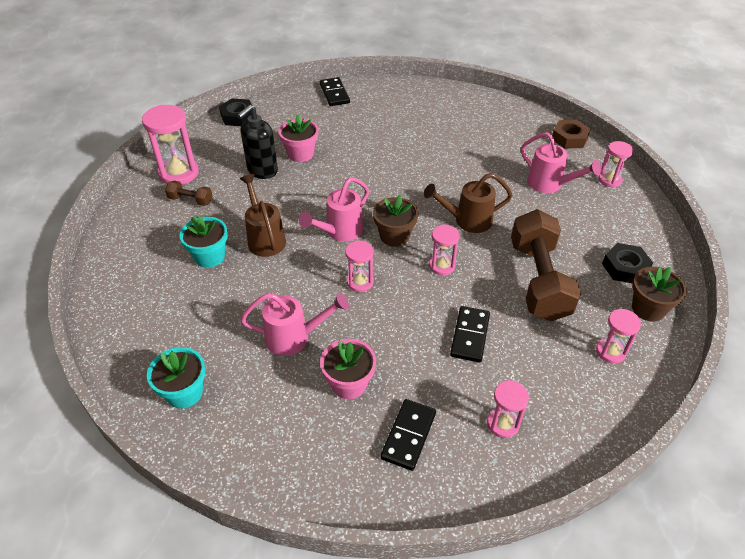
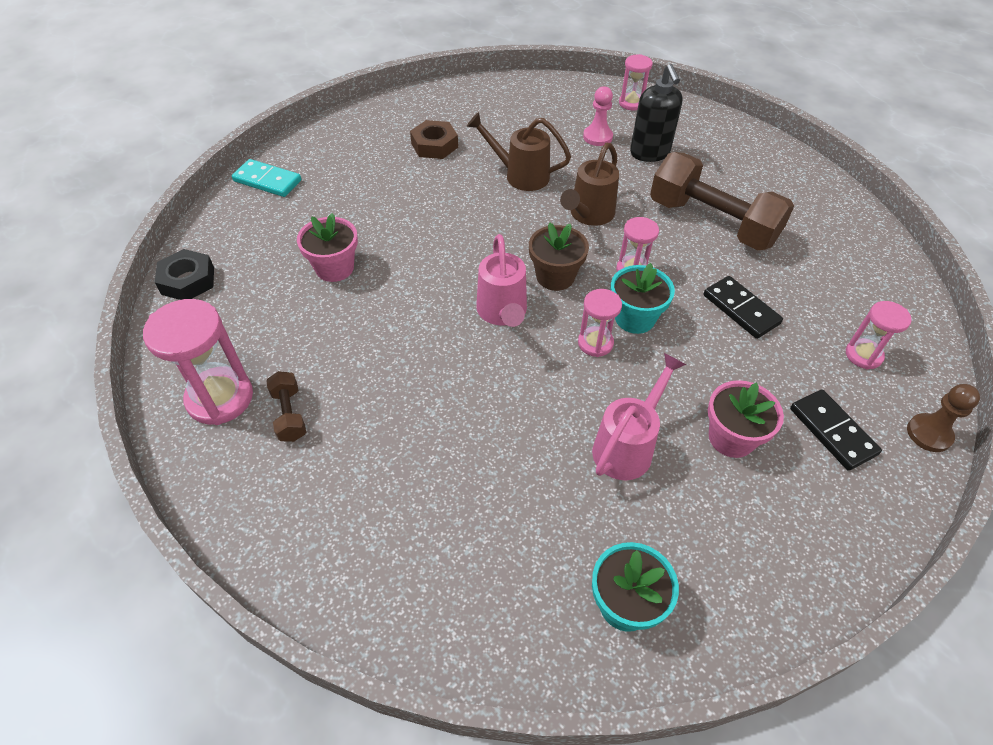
camera: 50 degrees left, 5 degrees up
(190, 200) = (289, 414): brown dumbbell -> brown dumbbell turned 75 degrees counterclockwise
(209, 256) = (416, 452): turquoise flower pot -> turquoise flower pot (634, 318)
(262, 171) = (321, 317): black soap dispenser -> black soap dispenser (649, 153)
(265, 238) = (443, 382): brown watering can -> brown watering can (521, 175)
(334, 94) = (267, 181): black domino -> turquoise domino
(465, 496) = (929, 434): none -> brown pawn
(549, 184) = (597, 137): pink watering can -> pink pawn
(569, 138) = (551, 87): brown nut -> brown nut (434, 145)
(610, 351) = (831, 237): pink hourglass -> none
(625, 267) = (744, 166): black nut -> none
(648, 308) = (801, 186): brown flower pot -> none

